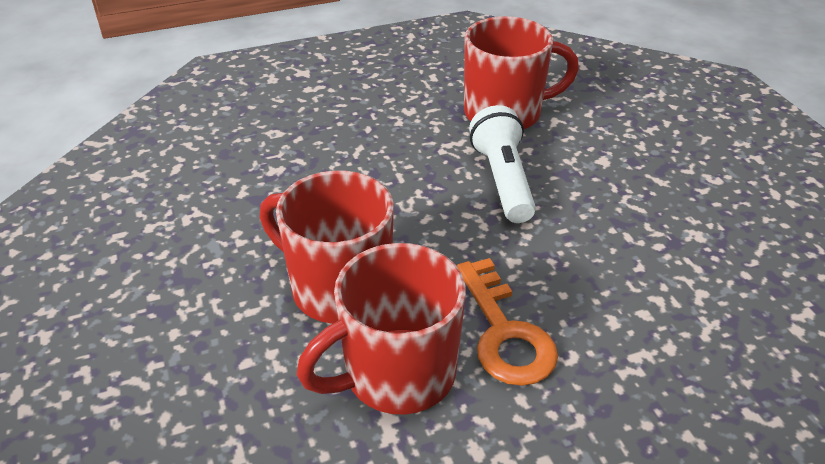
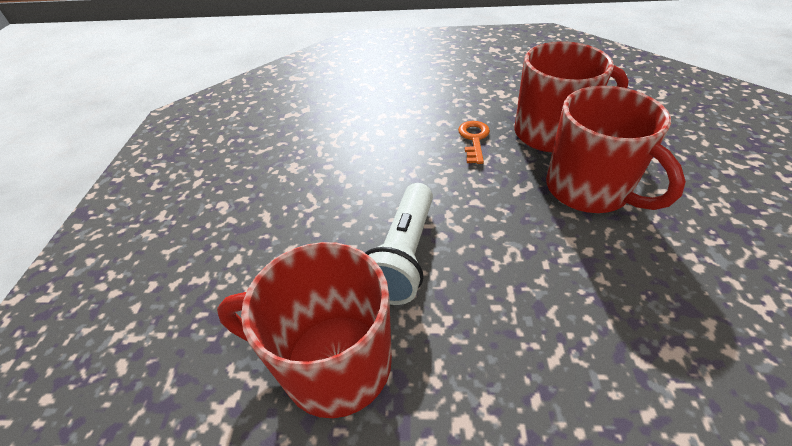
camera: 155 degrees left, 5 degrees up
(505, 333) = (474, 139): orange key -> orange key, size x0.62

